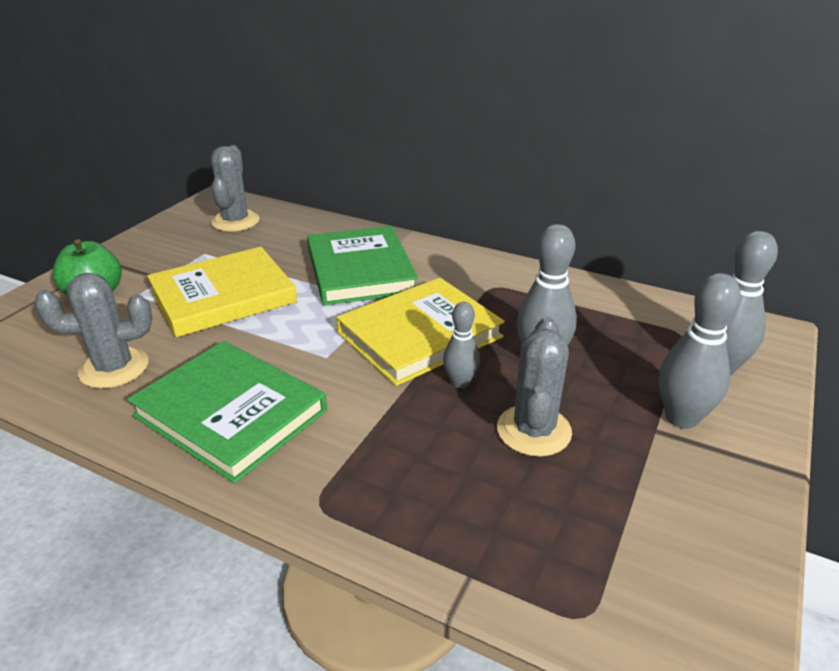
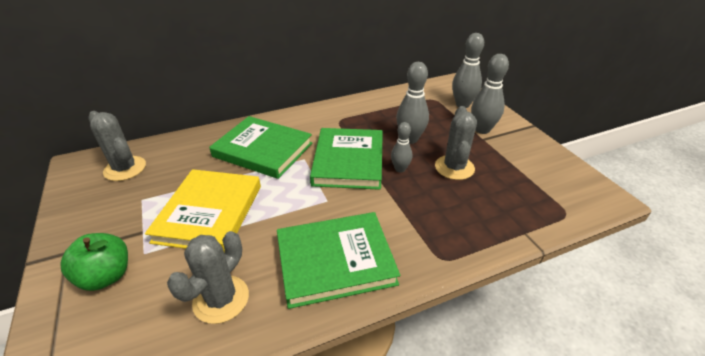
camera: 50 degrees left, 5 degrees up
(419, 335) = (348, 161): yellow book -> green book
(533, 430) = (454, 167): grey cactus -> grey cactus turned 45 degrees clockwise

